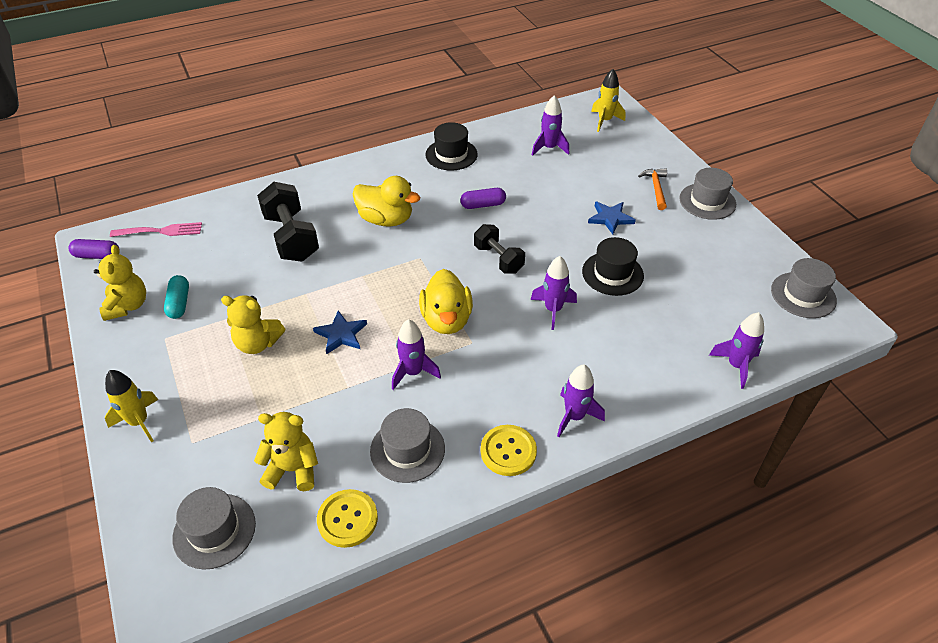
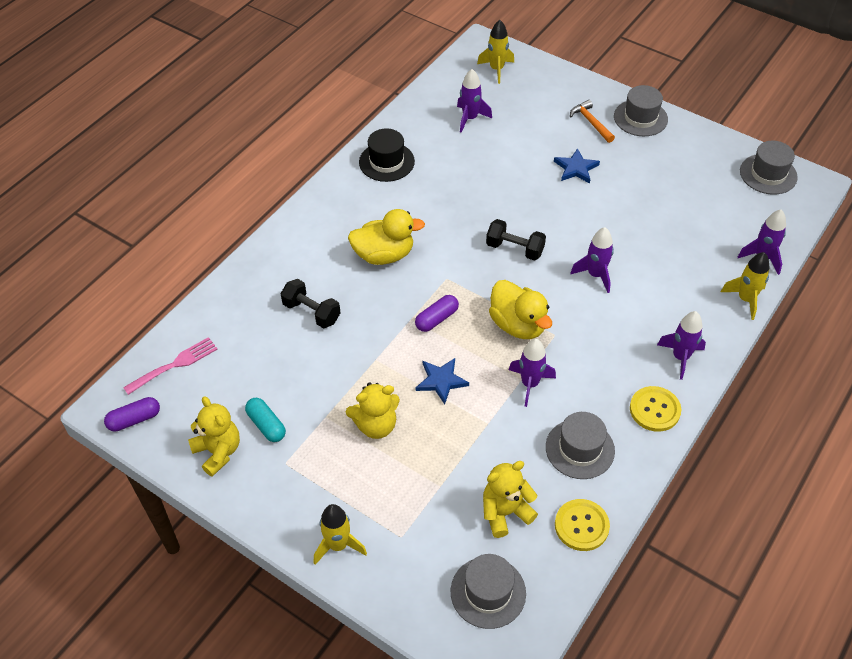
camera: 30 degrees left, 5 degrees up
(291, 237) = (311, 312): black dumbbell -> black dumbbell, size x0.64
(483, 205) = (458, 202): purple capsule -> purple capsule (437, 319)
(612, 273) = (616, 220): black hat -> none
(686, 395) = (745, 299): none -> yellow rocket

